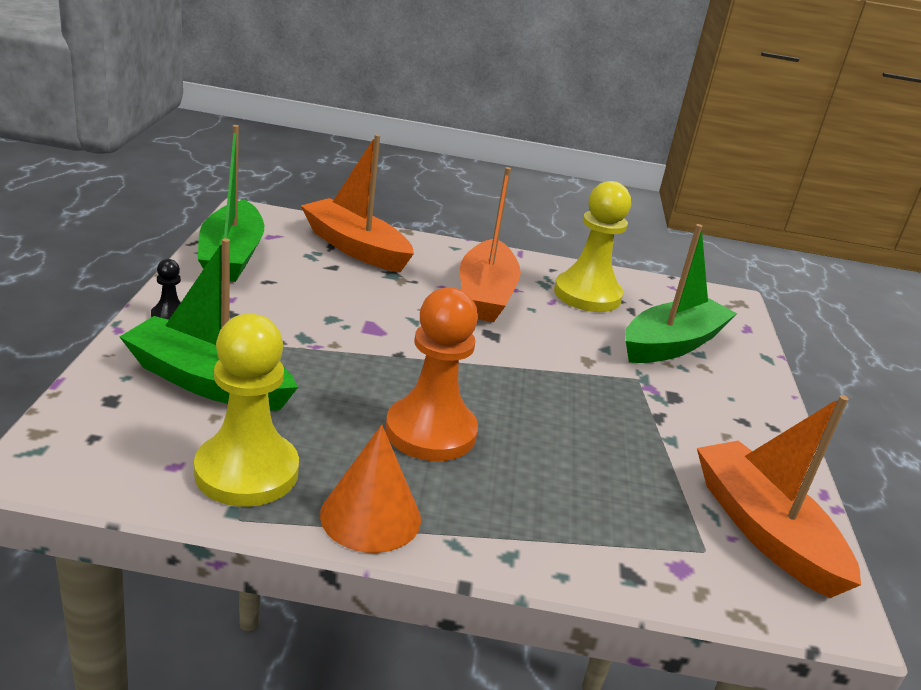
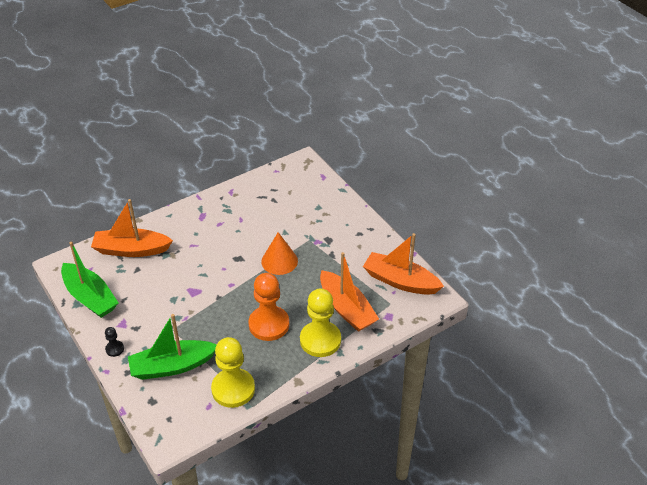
camera: 35 degrees left, 15 degrees up
(370, 516) = (288, 372): orange cone -> orange cone (279, 261)
(485, 295) = (213, 236): orange boat -> orange boat (346, 309)
(587, 295) = (249, 204): yellow pawn -> yellow pawn (320, 340)
(672, 344) = (305, 209): green boat -> none

